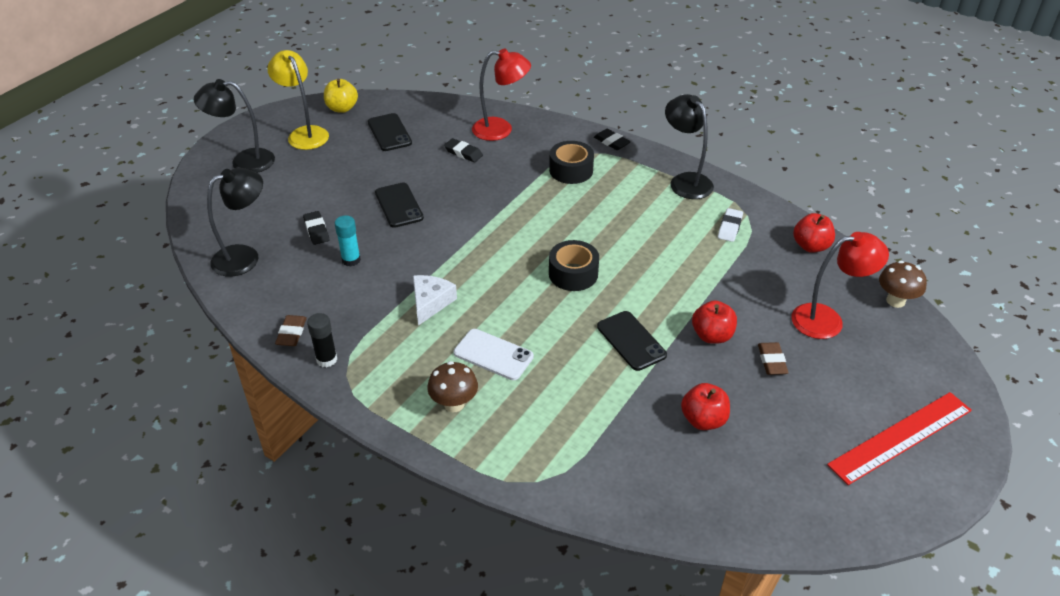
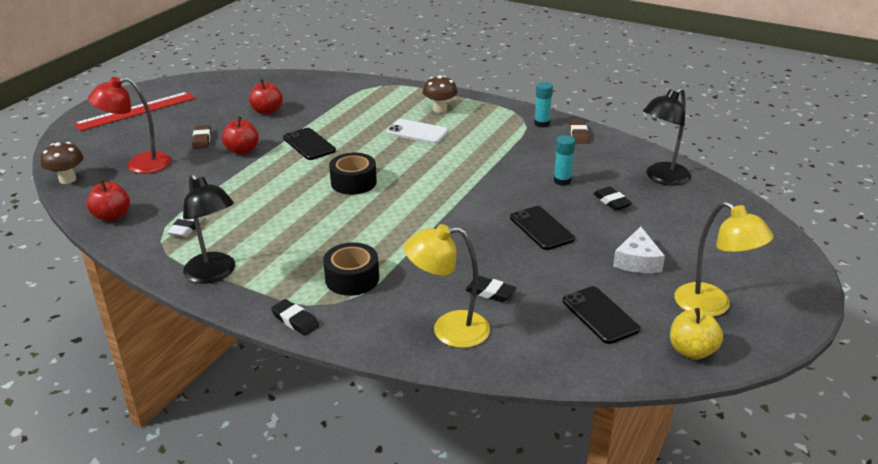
camera: 175 degrees right, 10 degrees down
(244, 161) = (753, 264): black lamp -> none
(326, 359) = (542, 124): black glue stick -> turquoise glue stick
(430, 302) = (476, 157): white cheese -> white cheese (637, 261)
(501, 130) = (448, 330): red lamp -> yellow lamp

